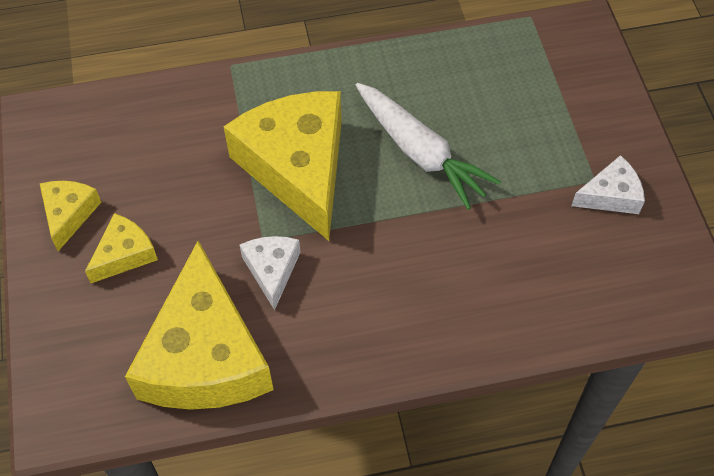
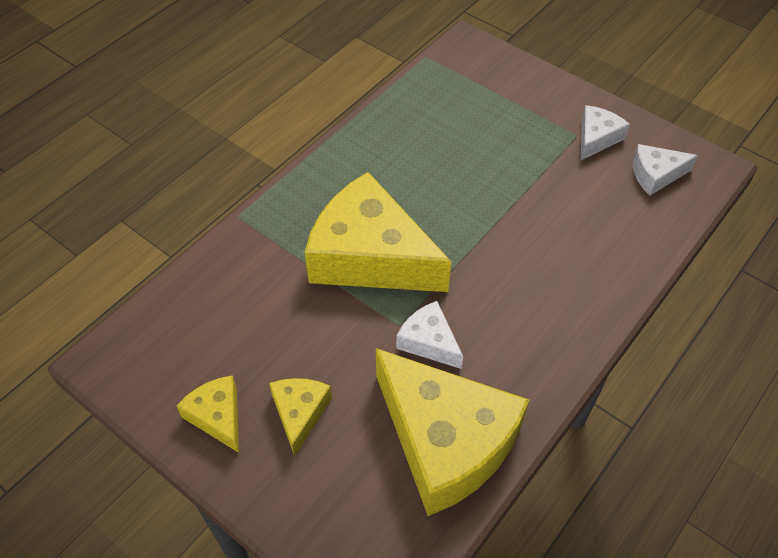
camera: 40 degrees left, 5 degrees down
(420, 152) = (447, 189): white carrot -> none
(630, 267) = (655, 175): none -> white cheese

